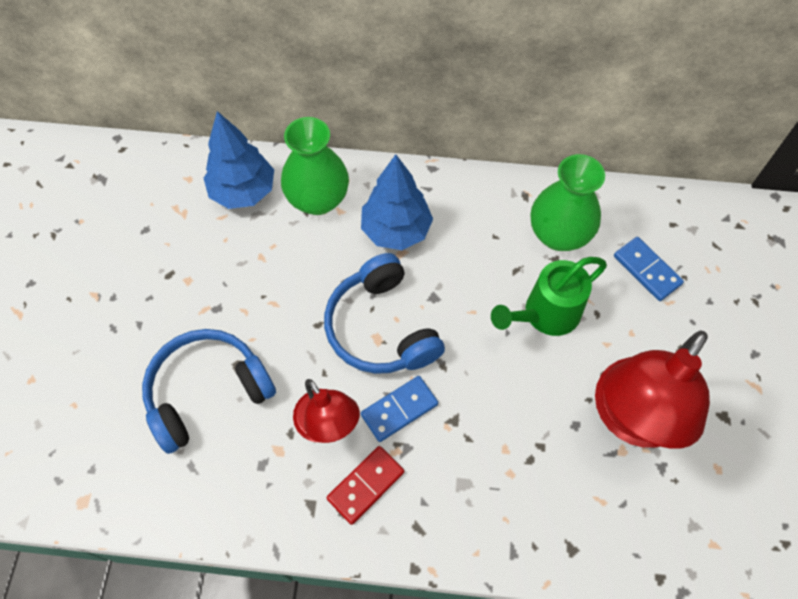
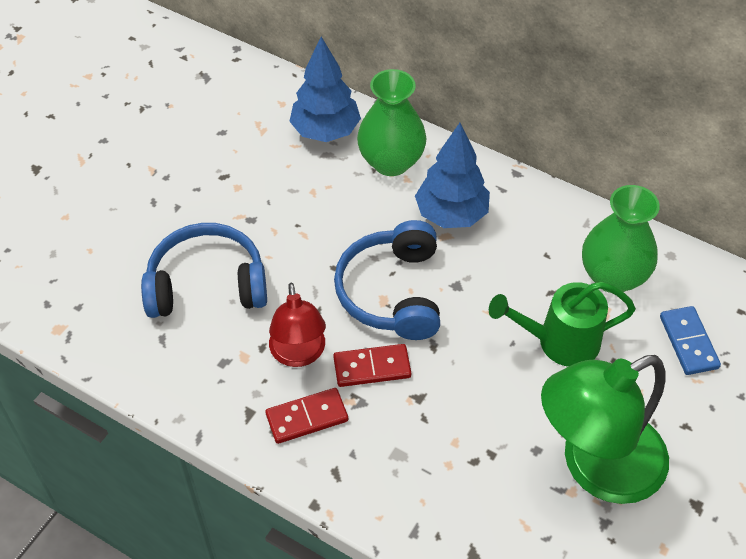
camera: 25 degrees right, 10 degrees down
(399, 409) = (372, 367): blue domino -> red domino
(630, 419) = (596, 467): red lamp -> green lamp

